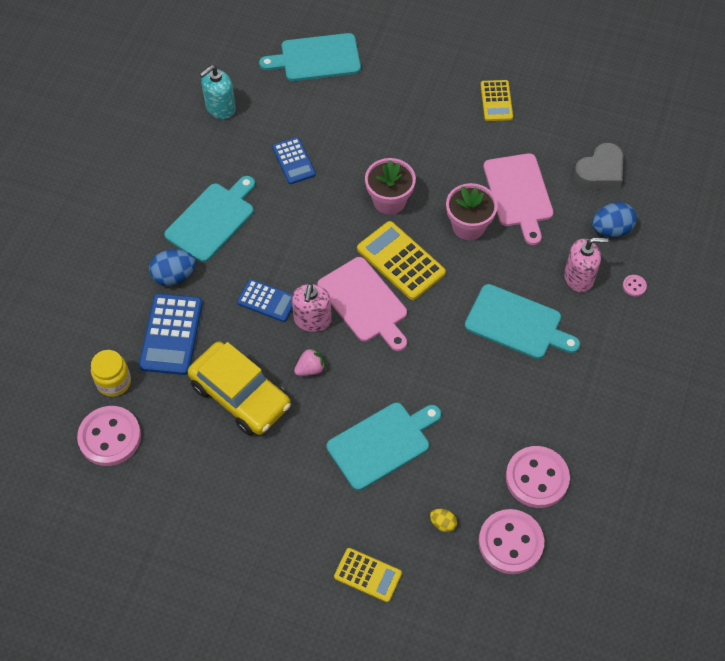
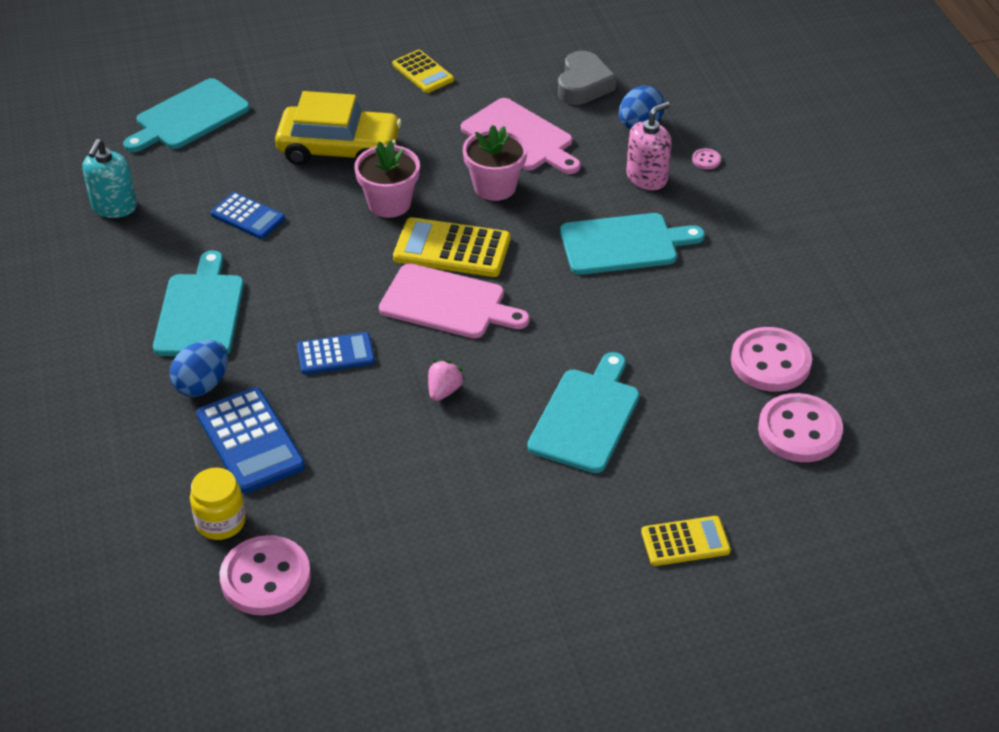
camera: 35 degrees left, 15 degrees down
(240, 395) = (387, 455): yellow car -> yellow car (339, 149)
(312, 320) = (404, 346): pink soap dispenser -> none
(442, 523) = (717, 452): yellow egg -> none

